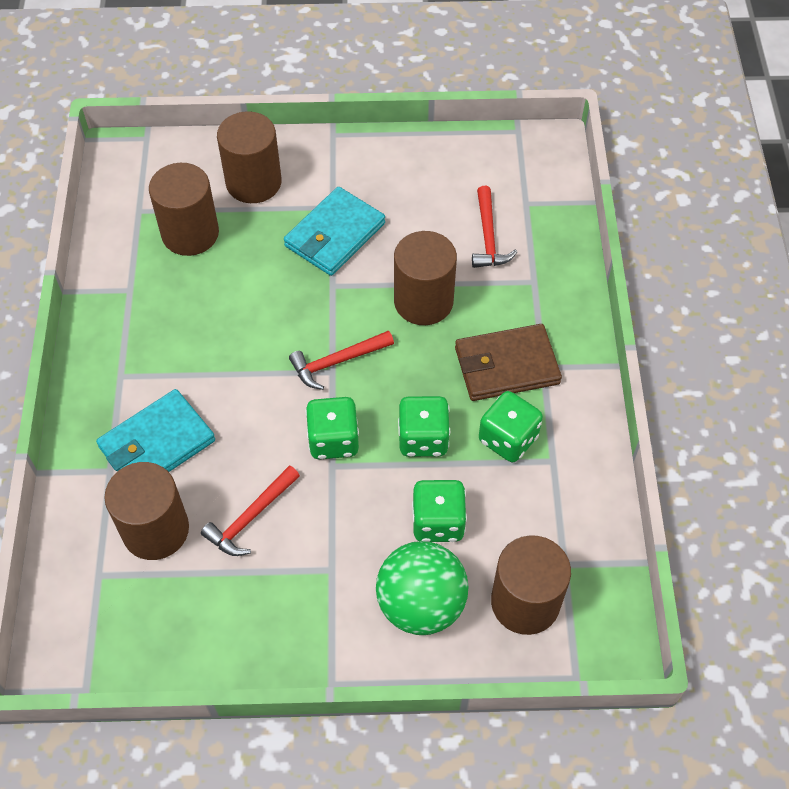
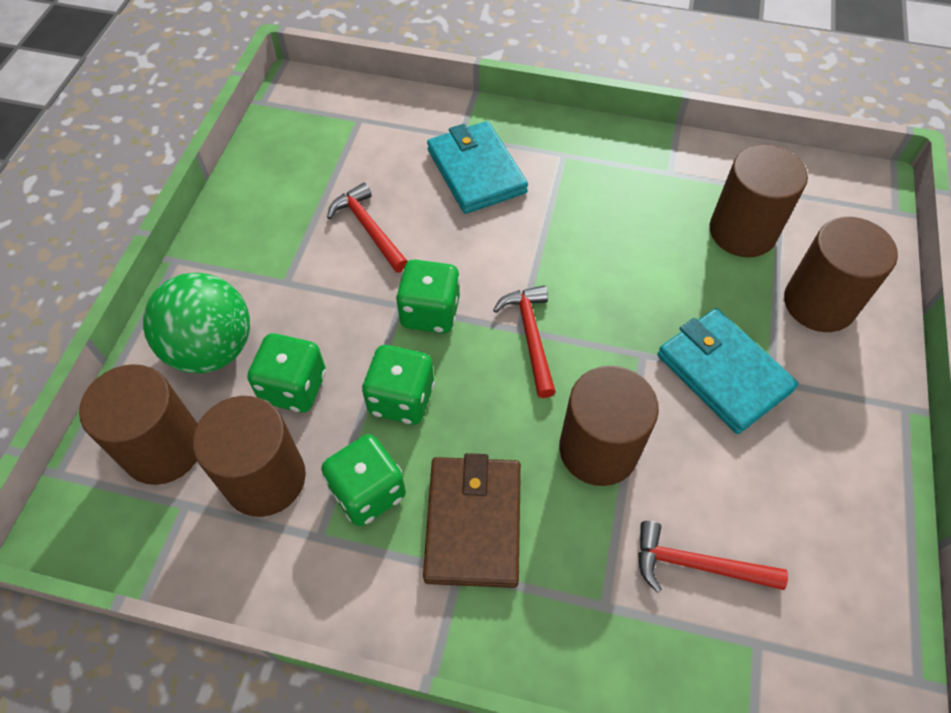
camera: 105 degrees right, 0 degrees up
(155, 530) = (386, 160): brown cylinder -> brown cylinder (265, 478)

